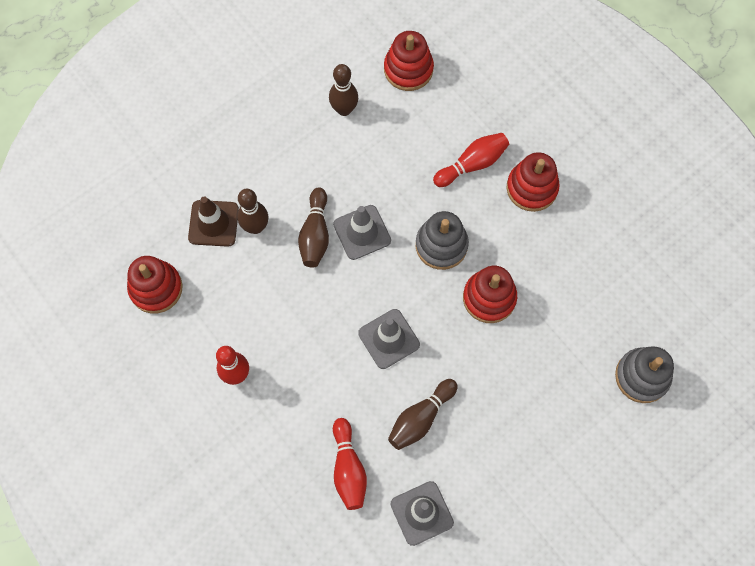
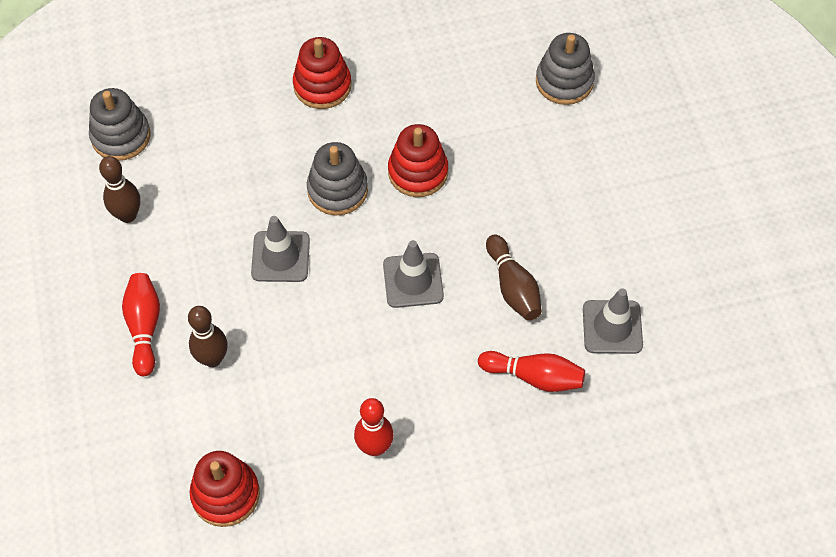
camera: 65 degrees left, 10 degrees down
(213, 223) = (182, 401): brown traffic cone -> none
(315, 234) = (256, 302): brown bowling pin -> none
(408, 69) = (121, 136): red stacking toy -> grey stacking toy
(472, 164) = (265, 125): red bowling pin -> red bowling pin (144, 327)

